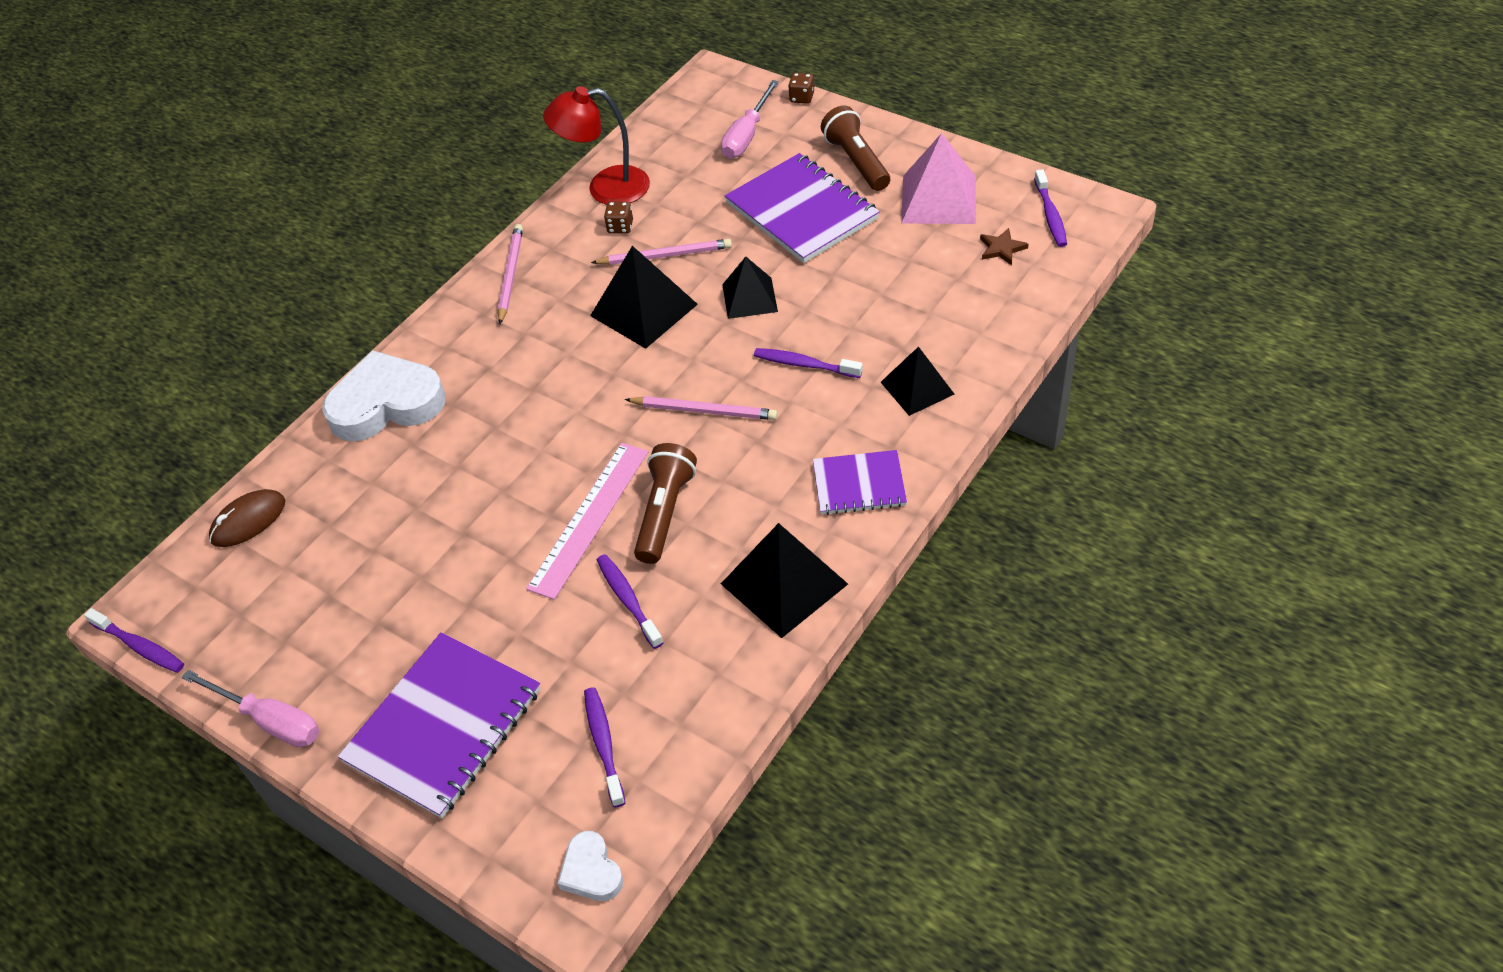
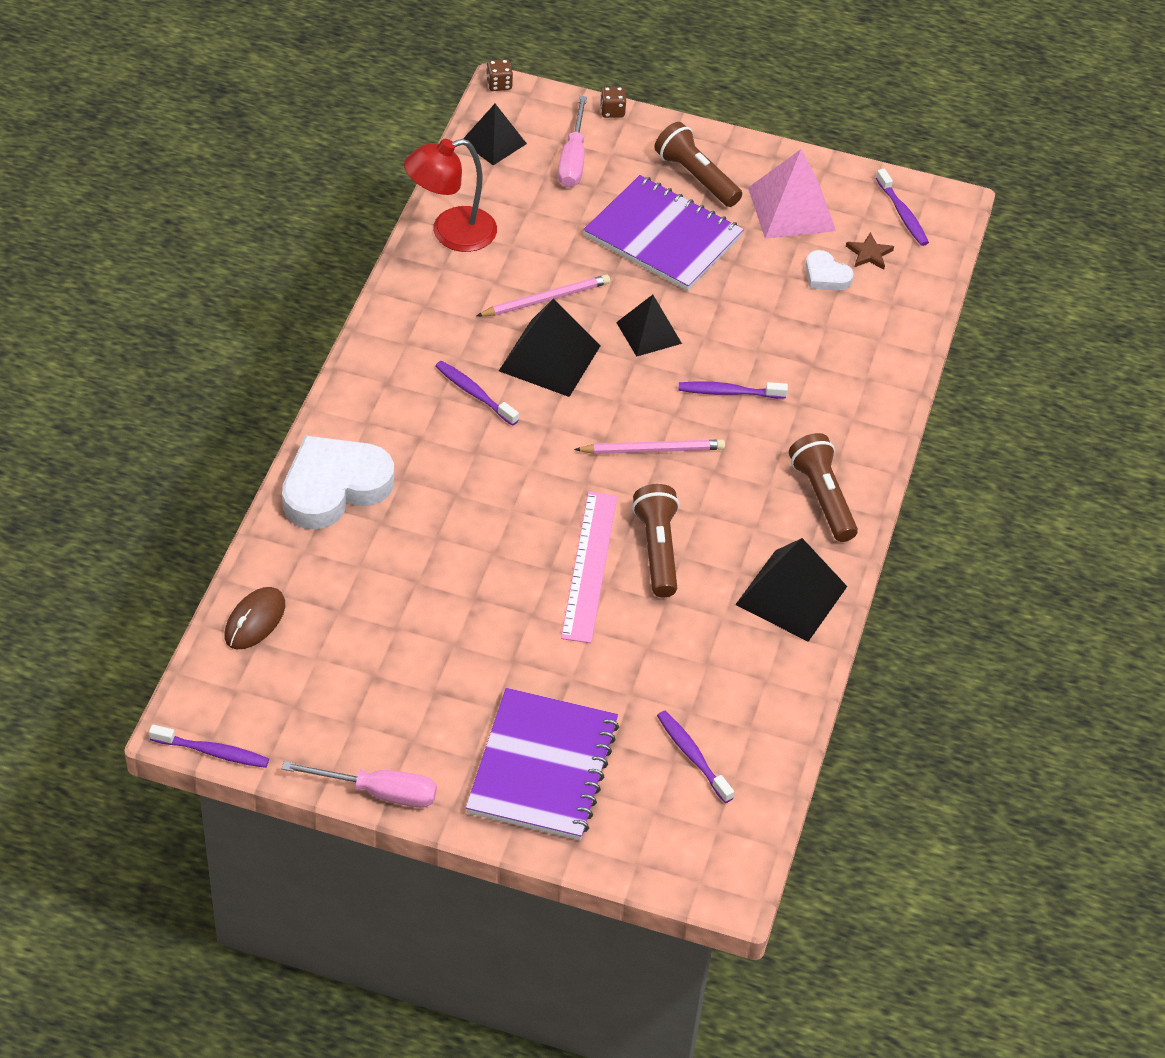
camera: 25 degrees left, 0 degrees up
(510, 275) = (396, 339): pink pencil -> none
(591, 871) = (727, 855): white heart -> white heart (826, 275)
(620, 227) = (486, 274): brown dice -> brown dice (499, 84)
(628, 600) = (658, 632): purple toothbrush -> purple toothbrush (474, 393)
(859, 485) = (823, 497): purple notebook -> brown flashlight
(917, 388) = (840, 400): black pyramid -> black pyramid (493, 142)

